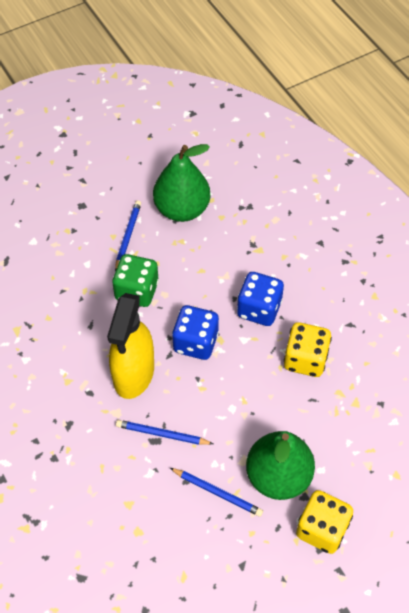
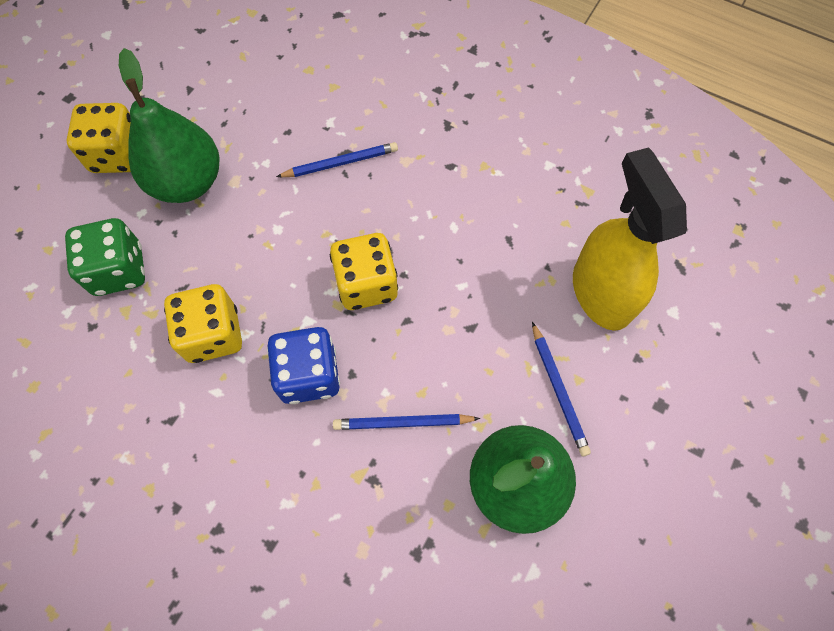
camera: 150 degrees right, 10 degrees up
(133, 374) = (416, 209): yellow spray bottle -> yellow spray bottle (601, 293)
(137, 291) = (486, 313): green dice -> green dice (119, 270)
(195, 342) = (366, 284): blue dice -> yellow dice
(217, 493) = (247, 137): blue pencil -> blue pencil (403, 423)

